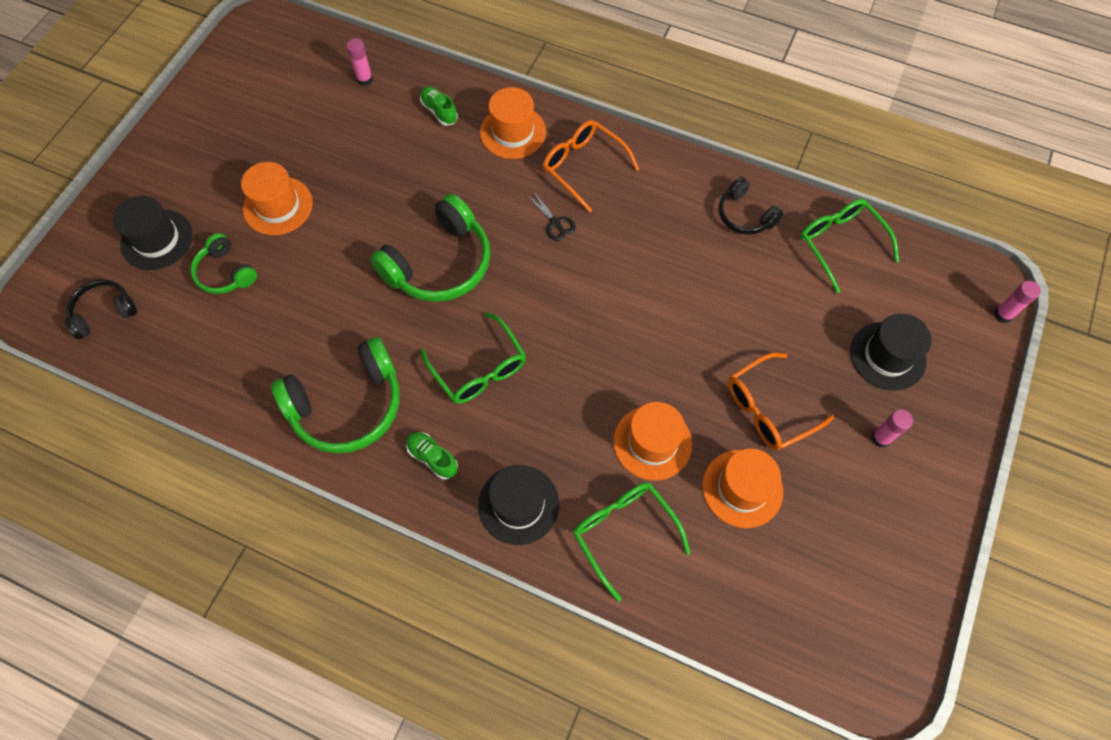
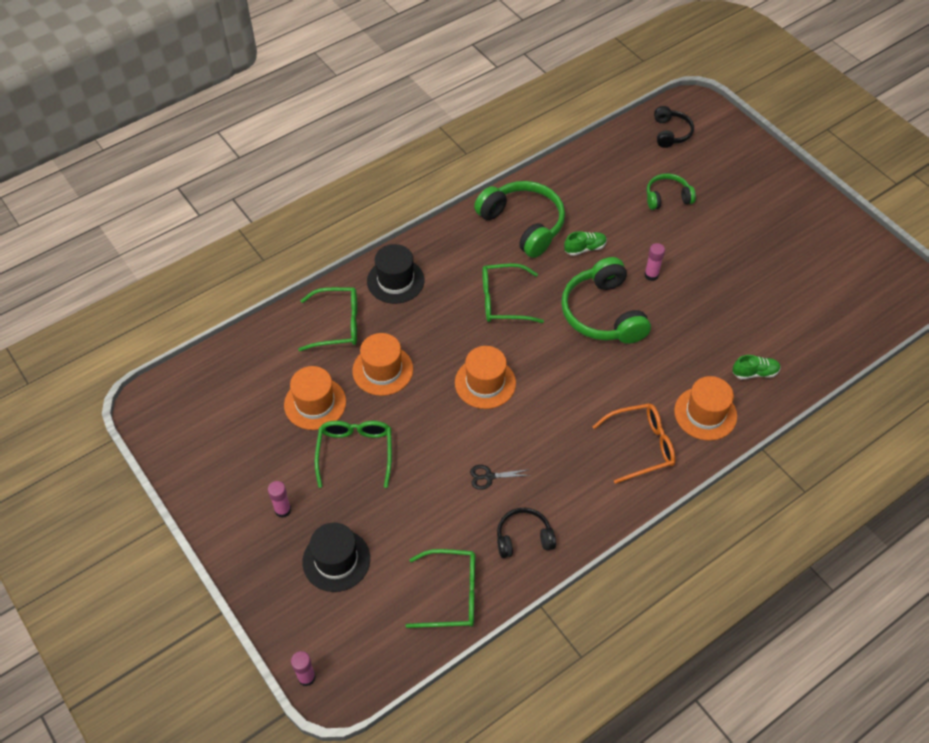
camera: 120 degrees right, 10 degrees down
(157, 239) = (717, 171): black hat -> none
(278, 206) = (711, 241): orange hat -> orange hat (485, 383)
(347, 405) = (523, 224): green headphones -> green headphones turned 135 degrees clockwise
(365, 79) = (816, 337): pink glue stick -> pink glue stick (651, 275)
(432, 458) = (457, 252): green shoe -> green shoe (585, 248)
(555, 223) = (596, 400): black scissors -> black scissors (489, 476)
(768, 409) = (355, 452): orange glasses -> green glasses

